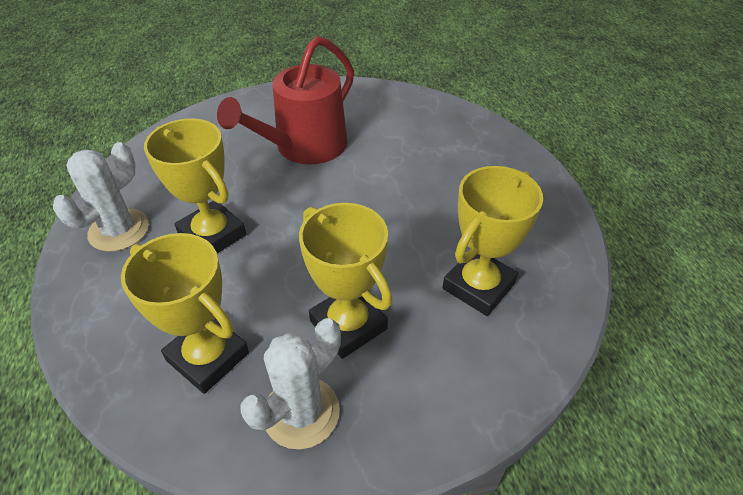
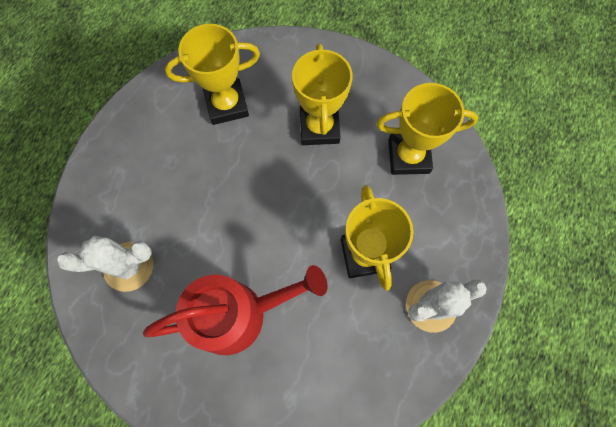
camera: 145 degrees left, 25 degrees up
(208, 357) = (408, 156): yellow trophy -> yellow trophy turned 75 degrees counterclockwise
(301, 412) = (375, 96): white cactus -> white cactus (128, 266)

